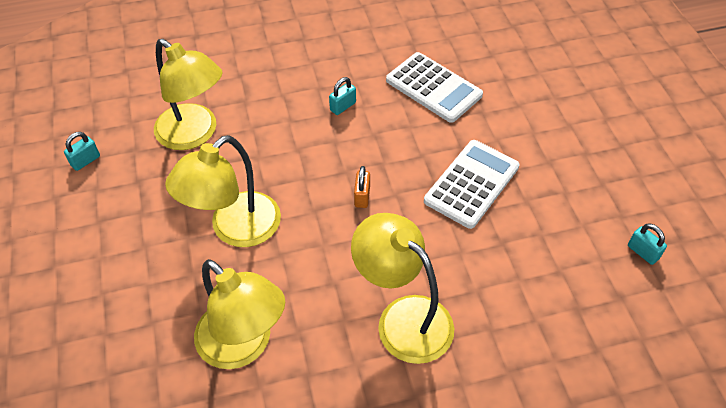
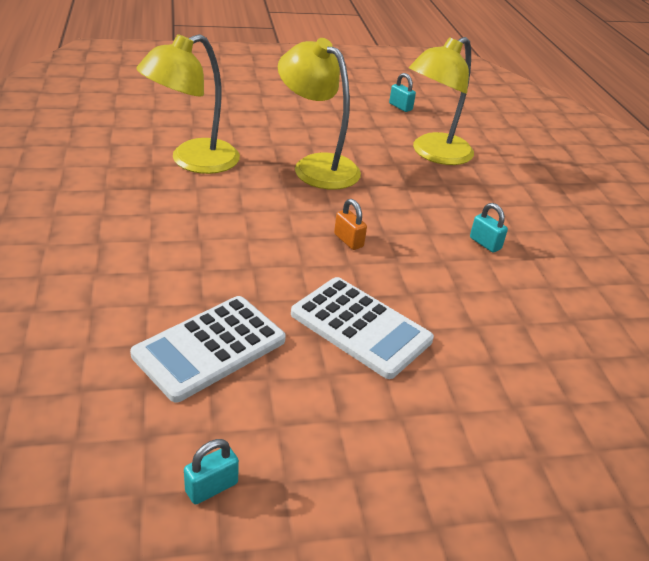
camera: 90 degrees right, 15 degrees down
(362, 196) = (348, 240): orange padlock -> orange padlock turned 45 degrees clockwise
(403, 318) = (187, 246): yellow lamp -> none
(433, 88) = (533, 322): white calculator -> white calculator (210, 348)

